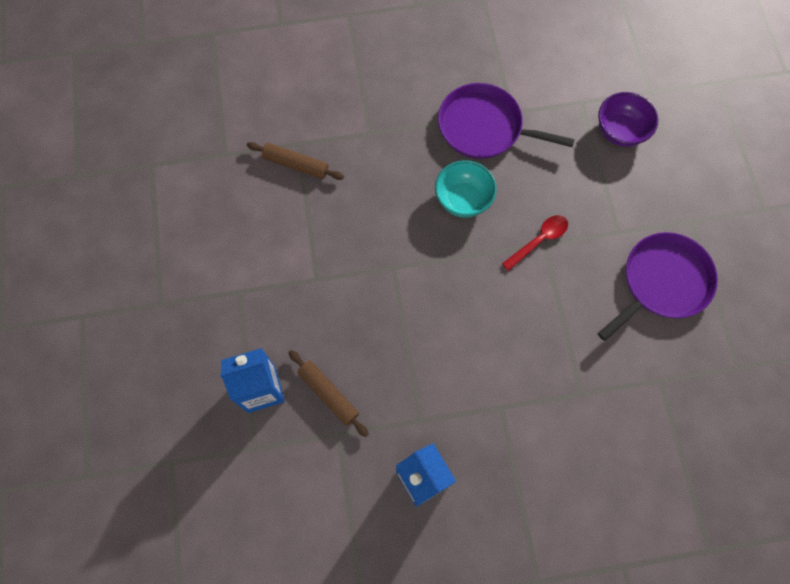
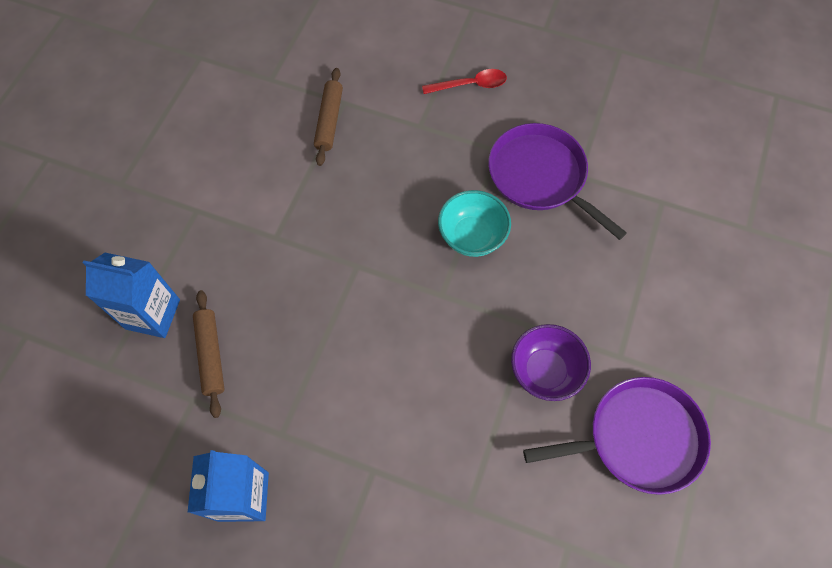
camera: 30 degrees right, 5 degrees down
(296, 164) = (329, 121): brown rolling pin -> brown rolling pin turned 45 degrees clockwise
(539, 240) = (526, 319): red spoon -> red spoon (470, 85)
(620, 131) = (688, 252): purple bowl -> purple bowl (545, 371)

